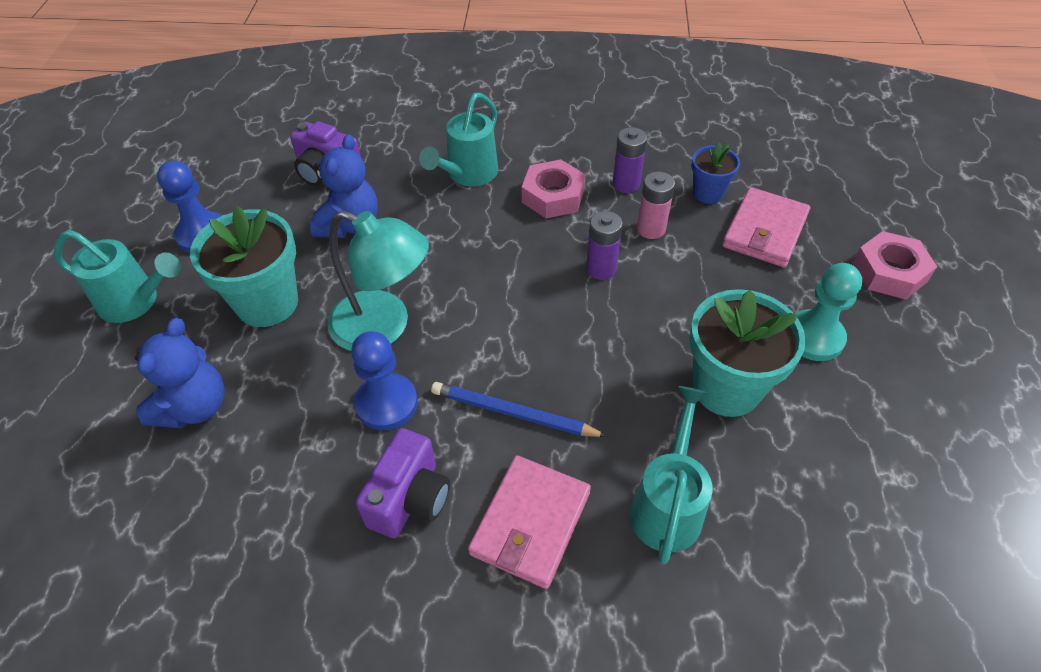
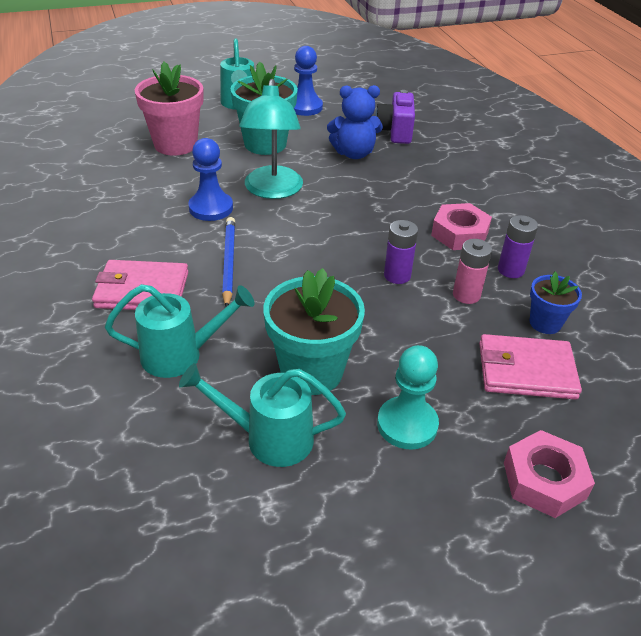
camera: 65 degrees right, 10 degrees down
(195, 407) = (175, 144): blue teddy bear -> pink flower pot
(410, 499) = (142, 236): purple camera -> none
(468, 174) = (447, 188): turquoise watering can -> turquoise watering can (269, 438)

